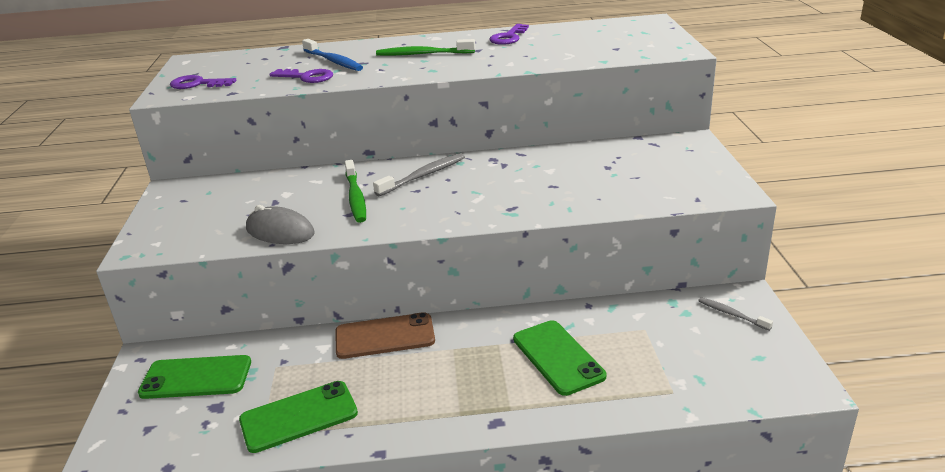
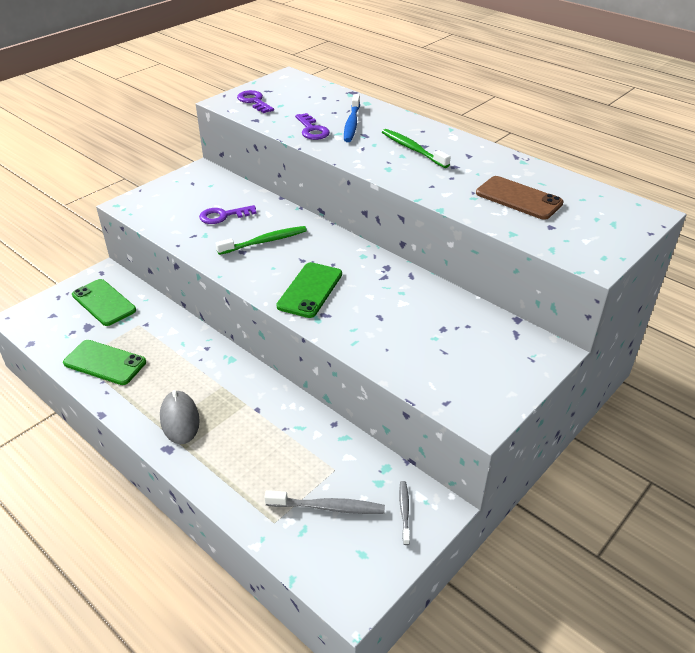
camera: 45 degrees right, 10 degrees up
(280, 231) = (194, 239): grey mouse -> grey mouse (179, 419)
(356, 197) = (264, 241): green toothbrush -> green toothbrush turned 150 degrees counterclockwise
(385, 336) = (205, 349): brown phone -> brown phone (518, 198)
(423, 176) = (325, 251): grey toothbrush -> grey toothbrush (328, 507)
(508, 37) = (500, 166): purple key -> purple key (223, 216)
(558, 357) = (258, 441): green phone -> green phone (310, 290)

